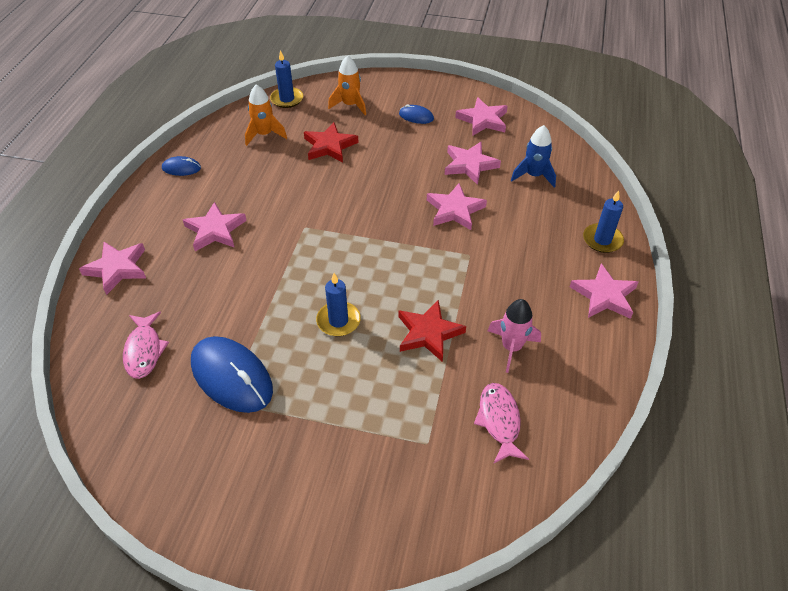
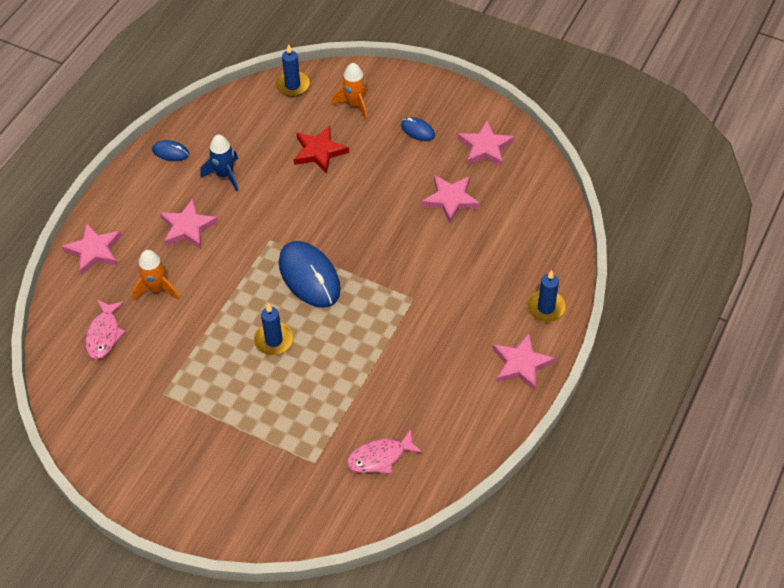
camera: 15 degrees right, 5 degrees up
(231, 376) = (171, 372): blue mouse -> blue mouse (309, 276)
(264, 134) = (259, 126): orange rocket -> orange rocket (156, 289)
(428, 333) = (348, 368): red star -> none
(455, 210) = (417, 248): pink star -> none
(499, 421) = (380, 457): pink fish -> pink fish turned 120 degrees counterclockwise
(511, 347) = (416, 396): pink rocket -> none
(533, 175) = (510, 224): blue rocket -> blue rocket (225, 175)

